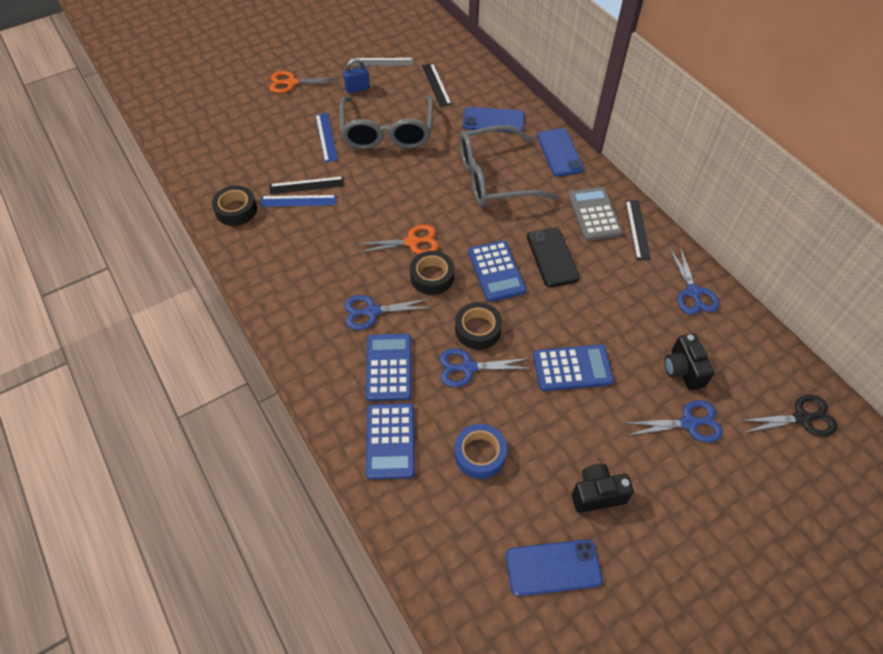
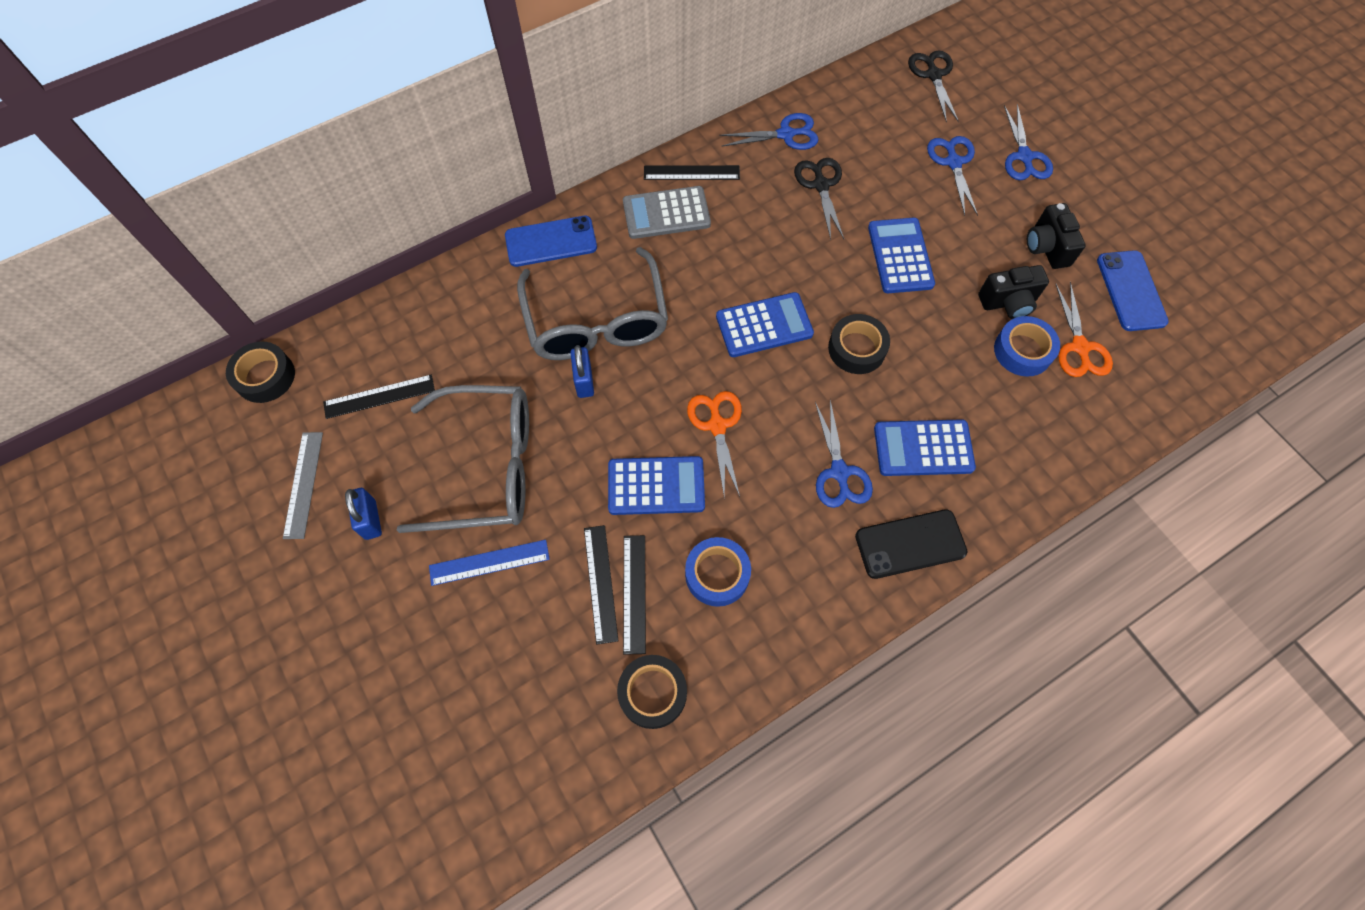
camera: 90 degrees left, 10 degrees up
(291, 83) = (335, 638): orange scissors -> orange scissors (1080, 347)
(298, 201) = (634, 593): blue ruler -> black ruler
(305, 241) = (717, 574): none -> blue tape
(390, 441) = (1023, 443): blue calculator -> blue calculator (656, 486)
(432, 277) = (777, 400): black tape -> black tape (265, 376)
(447, 173) = (584, 381): none -> blue padlock
(468, 367) = (912, 360): blue scissors -> blue scissors (1024, 157)
(493, 120) = (476, 319): blue phone -> none
(552, 257) = (739, 263): black phone -> black phone (910, 544)
(641, 315) = (821, 185): none -> black scissors
(683, 370) = (890, 158): black camera -> black camera (1008, 302)

